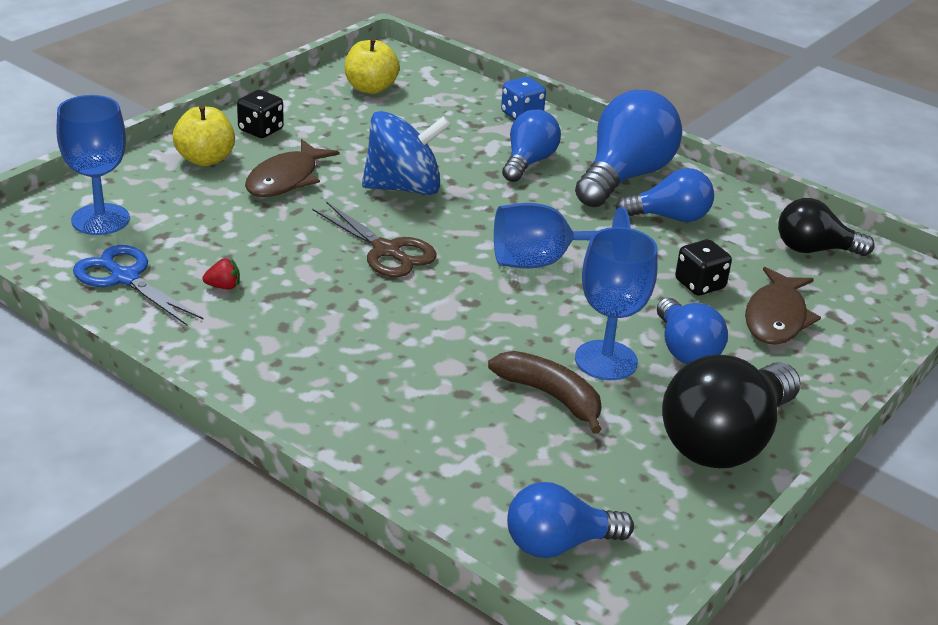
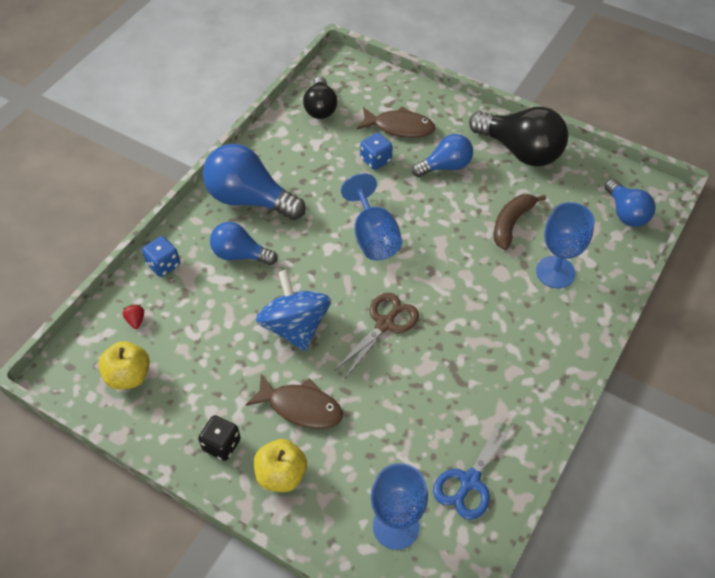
camera: 95 degrees left, 20 degrees up
(223, 286) = (459, 414): red strawberry -> red strawberry (136, 320)
(606, 360) = (468, 201): blue goblet -> blue goblet (555, 272)
(669, 217) = (299, 174): blue light bulb -> none
(699, 284) = (376, 160): black dice -> blue dice

